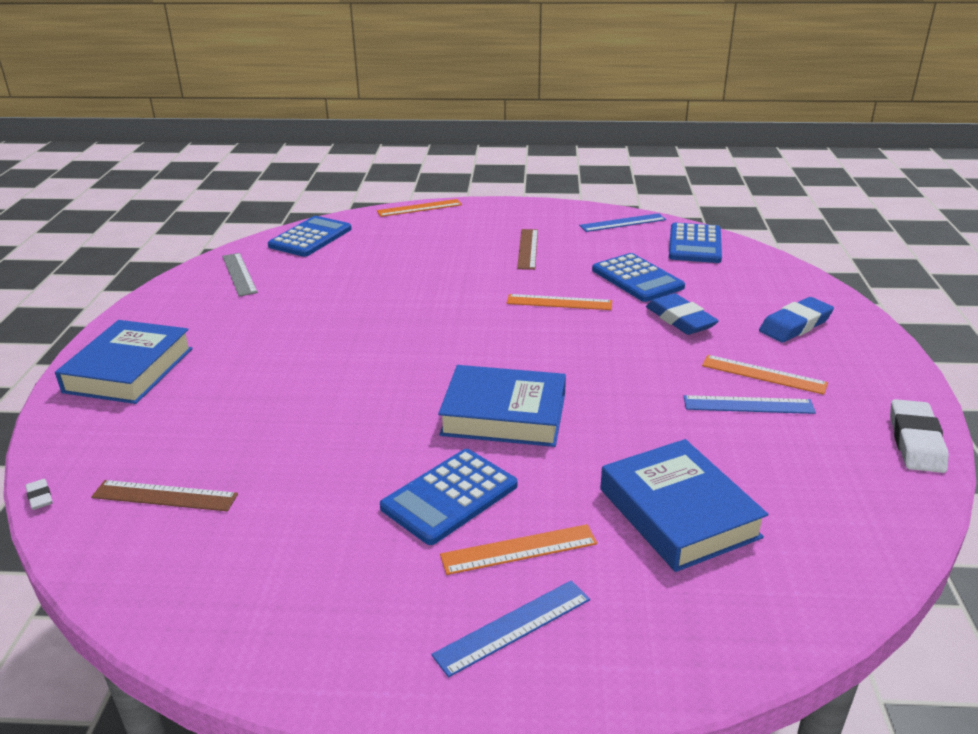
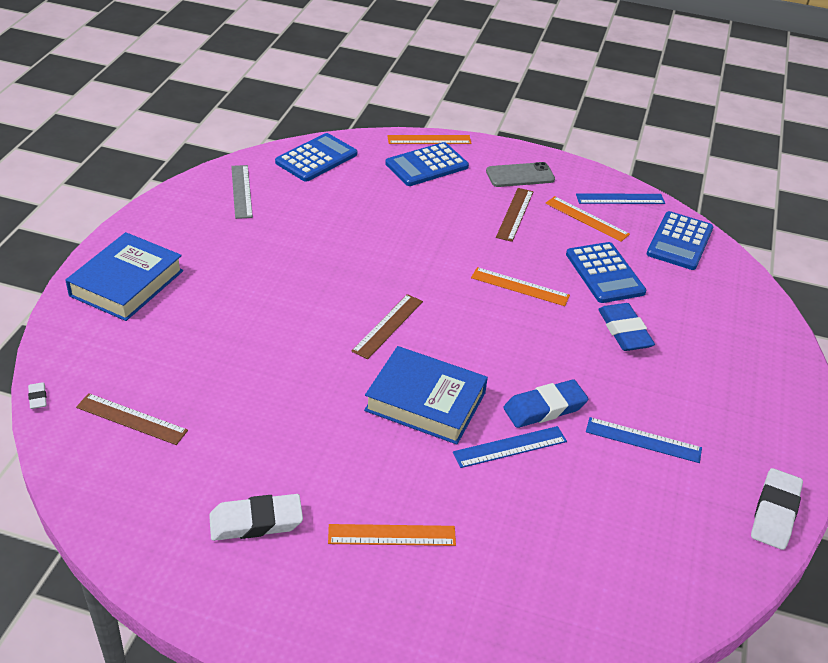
camera: 10 degrees right, 10 degrees up
(350, 570) = (256, 522): none -> white eraser
(436, 357) = (388, 326): none -> brown ruler
(449, 496) = (353, 473): blue calculator -> blue calculator (426, 165)
(513, 627) = (364, 601): blue ruler -> blue ruler (510, 447)
(519, 220) = (520, 175): none -> grey phone
(678, 513) = (534, 533): blue book -> none
(763, 374) = (673, 410): orange ruler -> orange ruler (587, 218)
(795, 325) = (730, 361): blue eraser -> blue eraser (544, 408)

